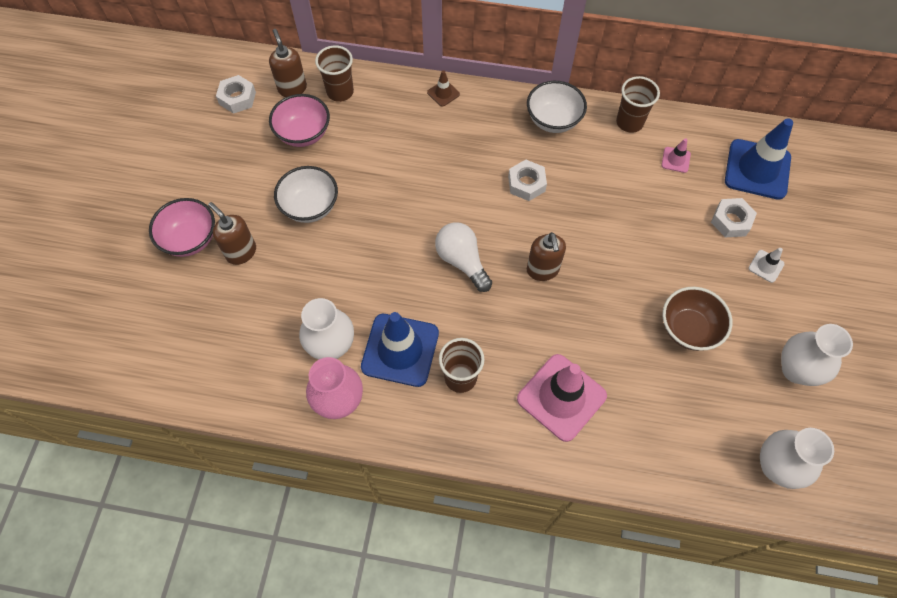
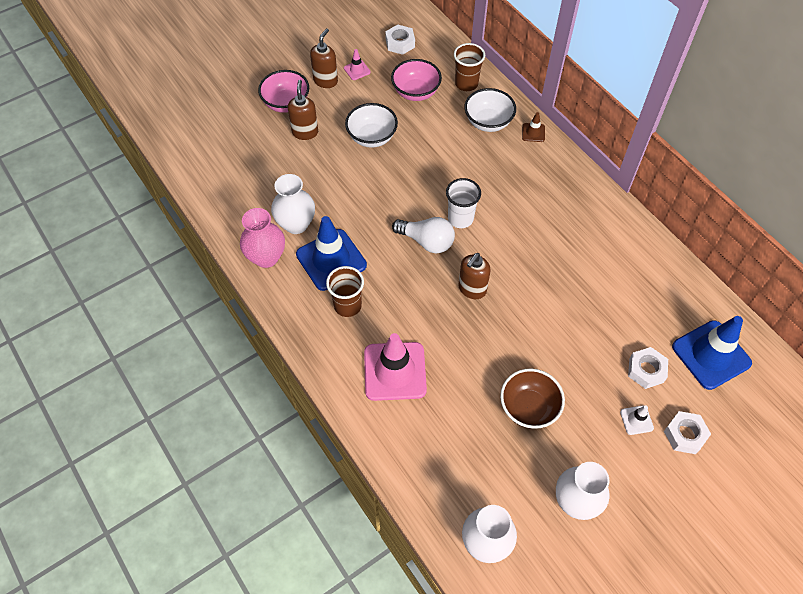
camera: 45 degrees right, 5 degrees down
(292, 88) = (439, 61): brown soap dispenser -> brown soap dispenser (325, 81)
(462, 261) = (426, 241): white light bulb -> white light bulb turned 105 degrees clockwise
(467, 217) = (460, 218): none -> white cup
(526, 184) = (524, 229): white nut -> white nut (685, 435)
(553, 120) = (591, 205): white bowl -> white bowl (488, 122)
(629, 122) = (647, 248): brown cup -> none
(675, 160) = (652, 298): pink traffic cone -> pink traffic cone (357, 70)

